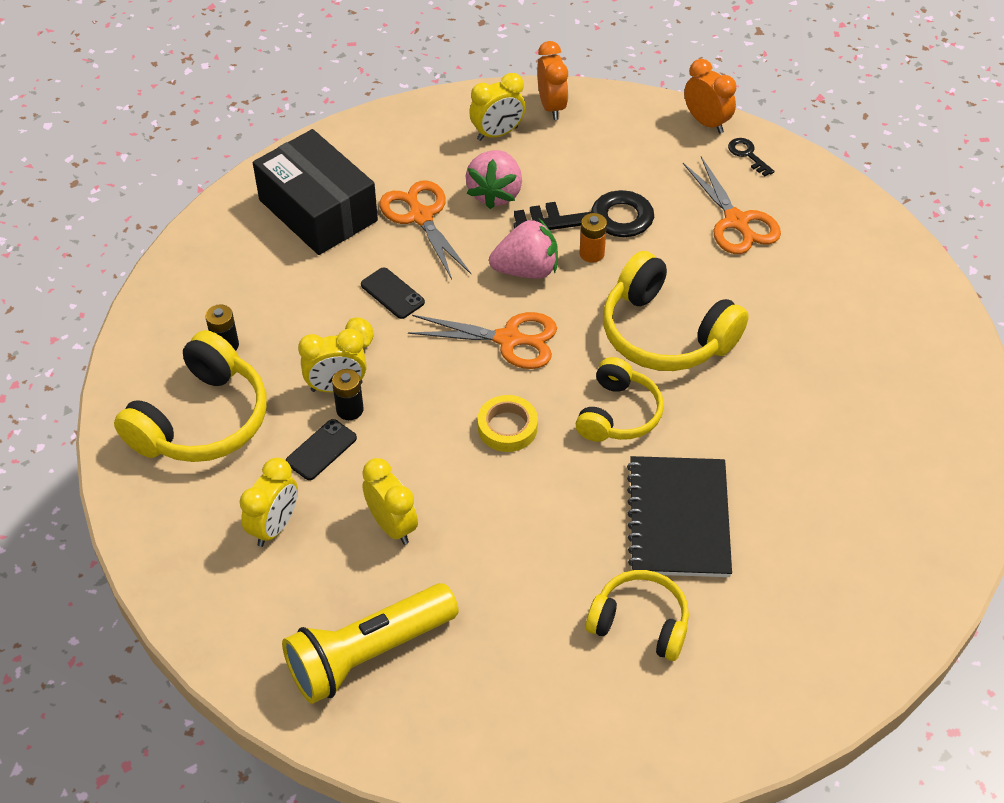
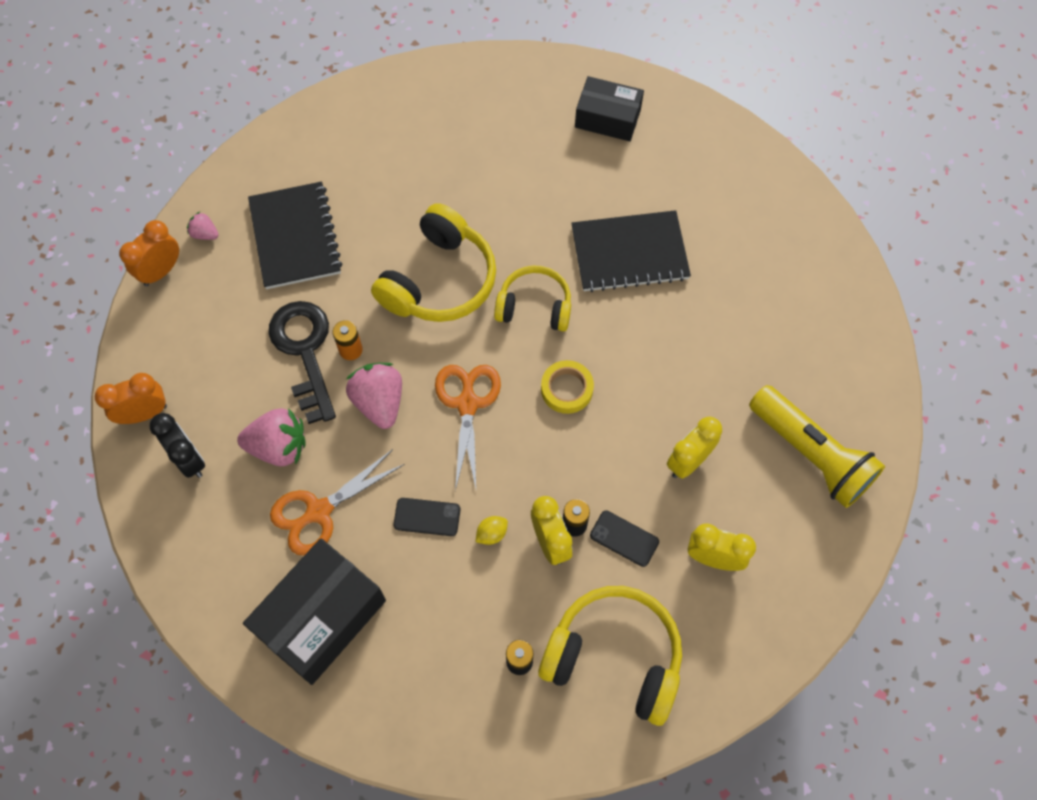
camera: 100 degrees left, 15 degrees up
(392, 293) = (427, 517): black phone -> black phone turned 60 degrees clockwise
(497, 133) = (189, 459): yellow clock -> black clock
(640, 623) = (729, 269): yellow headphones -> none
(736, 221) = (295, 237): orange scissors -> black notebook
(747, 155) = (205, 234): black key -> pink strawberry
(889, 532) = (607, 118): none -> black box

